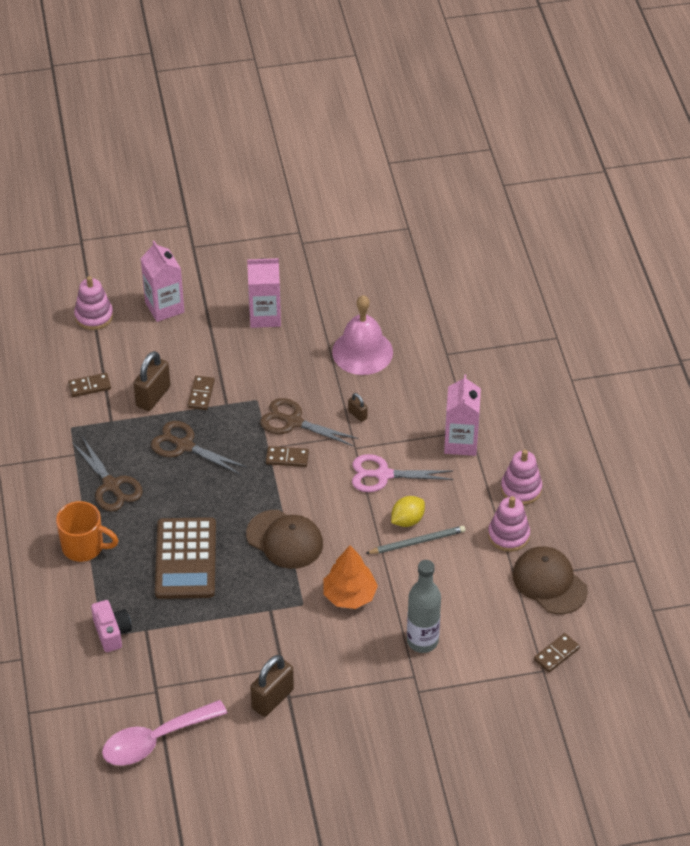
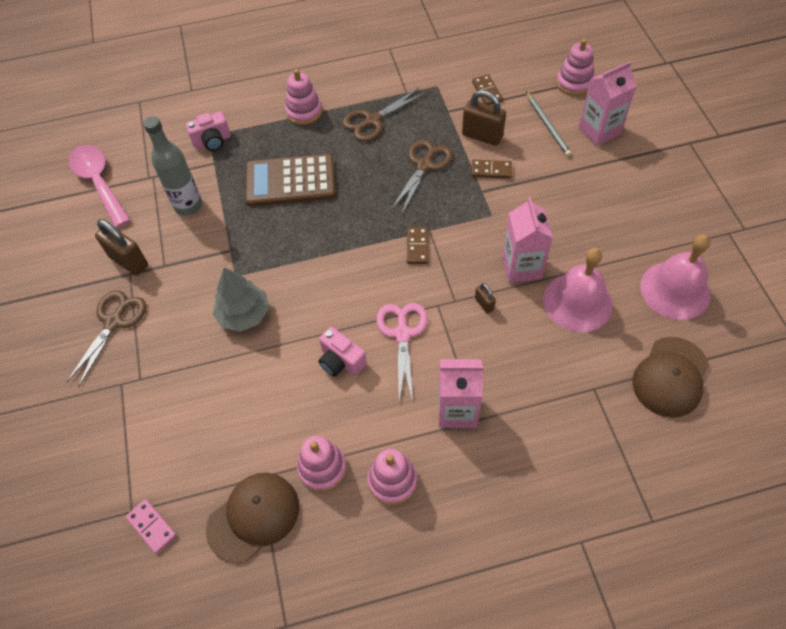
camera: 90 degrees right, 10 degrees up
(84, 547) = (304, 112): orange mug -> pink stacking toy
(265, 316) = (608, 210): pink carton -> pink carton (521, 267)
(285, 539) = (313, 254): brown cap -> brown cap (670, 377)
(293, 422) = (466, 248): brown scissors -> brown scissors (114, 322)
(349, 595) = (244, 314): orange tree -> grey tree
(357, 288) = (675, 290): none -> pink bell
(357, 415) = (484, 304): brown padlock -> brown padlock turned 75 degrees counterclockwise
(407, 520) = (341, 361): yellow lemon -> pink camera
(417, 542) = (312, 372): grey pencil -> grey pencil (547, 125)
(422, 641) = (182, 384): grey bottle -> grey bottle (188, 205)
(556, 654) = (152, 526): brown domino -> pink domino

